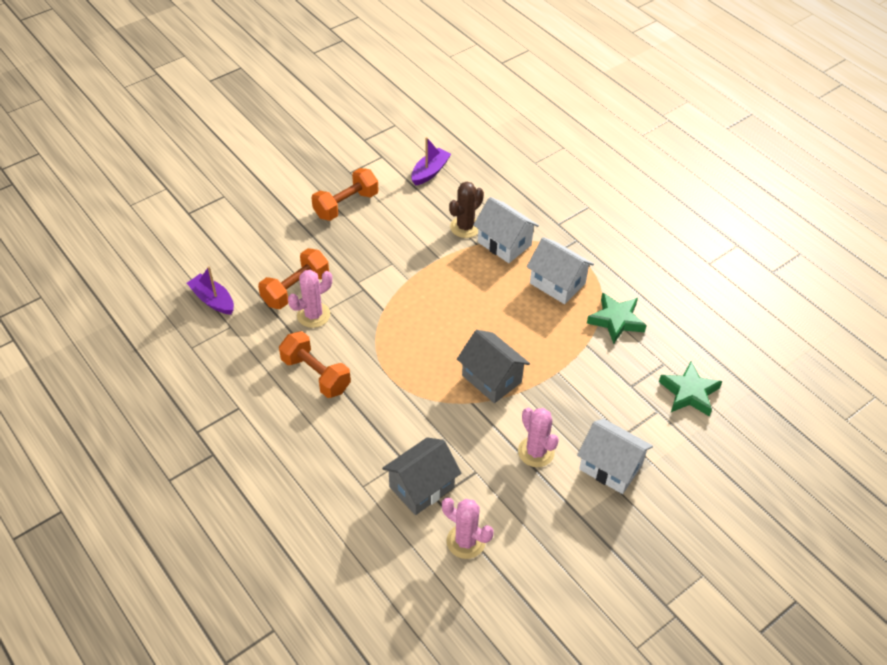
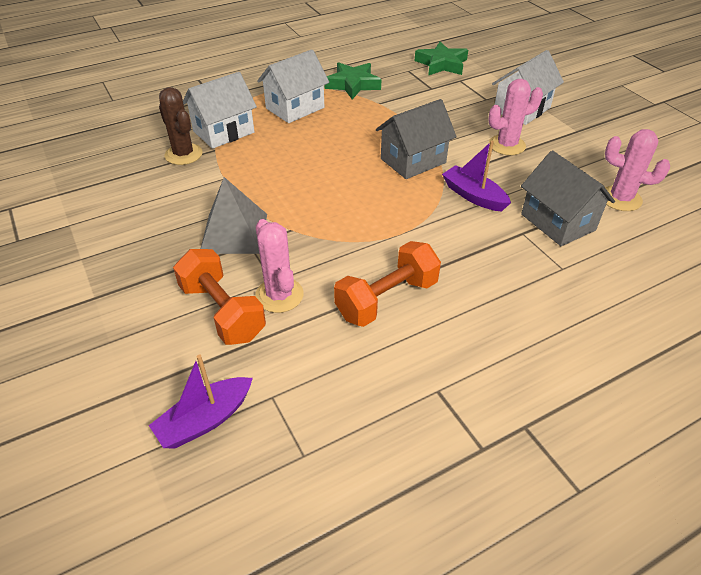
camera: 80 degrees left, 5 degrees down
(346, 205) = (82, 248): orange dumbbell -> none
(374, 278) = (234, 233): none -> grey pyramid
(430, 172) = (72, 170): purple boat -> purple boat (473, 196)
(466, 541) = (620, 199): pink cactus -> pink cactus turned 75 degrees clockwise

